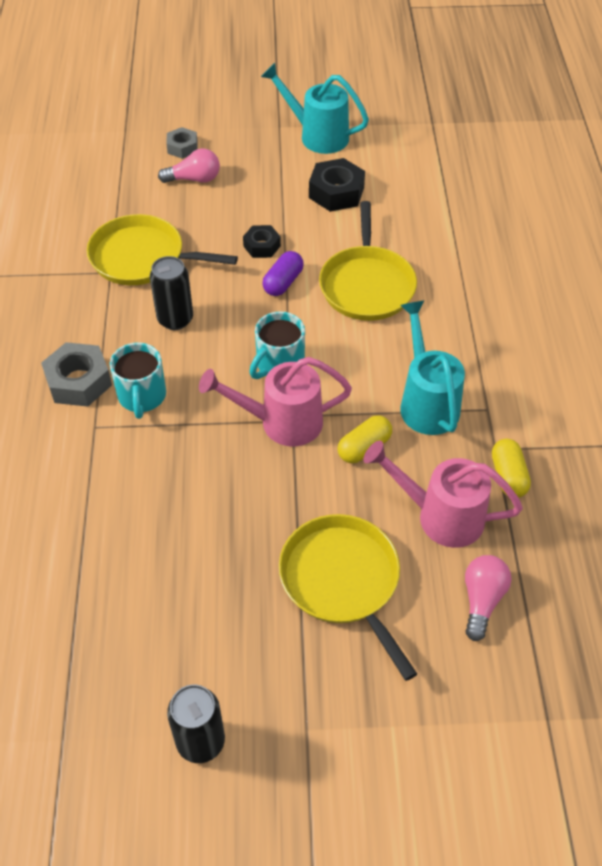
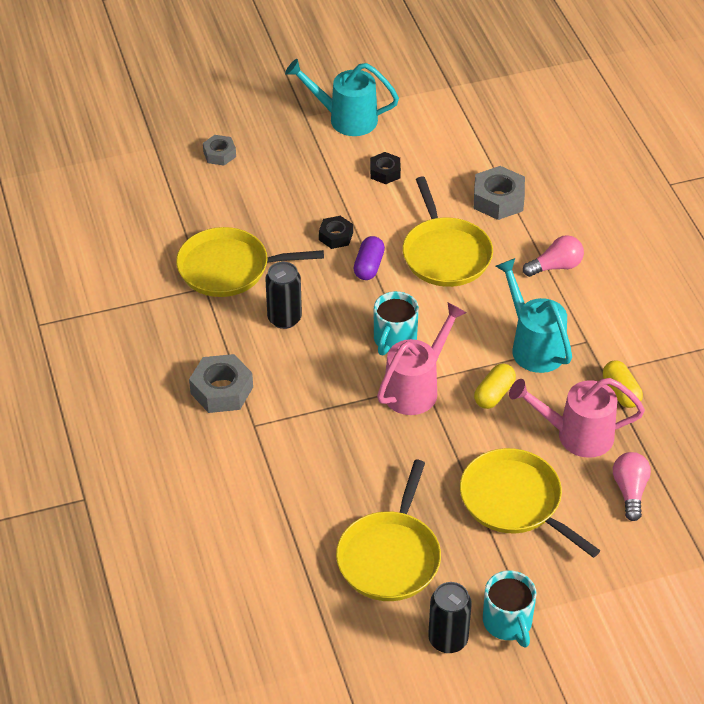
camera: 15 degrees left, 5 degrees down
(142, 396) = (284, 391): turquoise mug -> turquoise mug (508, 623)
(176, 616) = (390, 557): none -> yellow pan
(194, 179) = (245, 184): pink light bulb -> pink light bulb (555, 266)
(282, 422) = (416, 388): pink watering can -> pink watering can turned 150 degrees clockwise
(336, 192) = (385, 172): black nut -> black nut, size x0.61
(442, 240) = (498, 200): none -> grey nut

